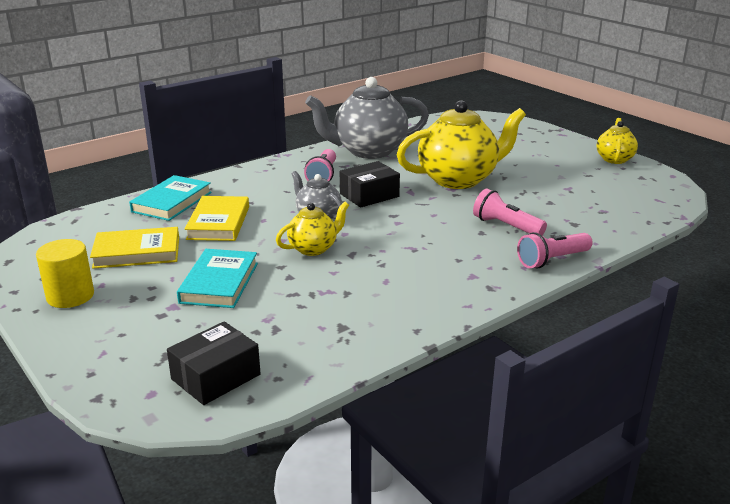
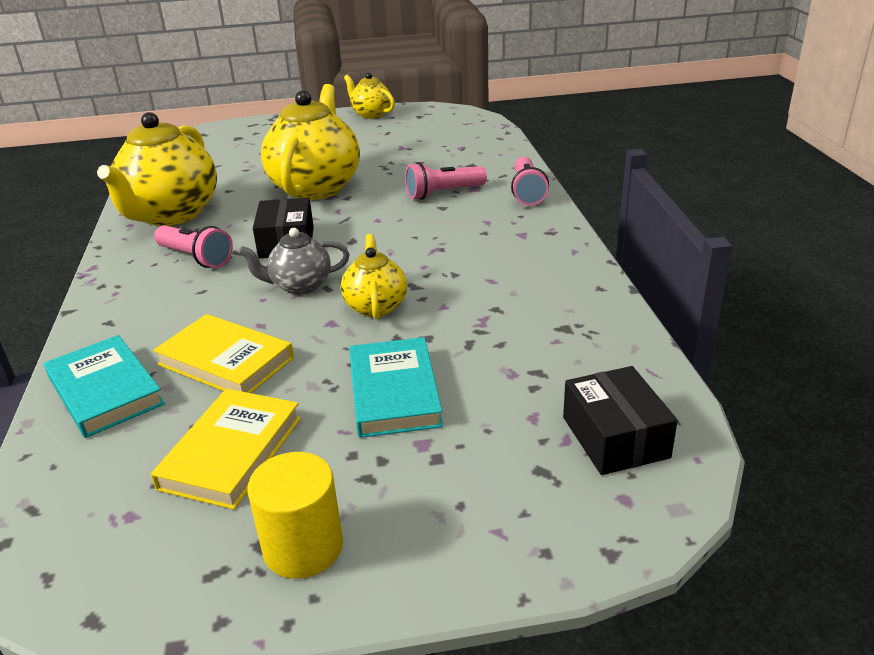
camera: 60 degrees left, 5 degrees up
(219, 283) = (394, 392): turquoise book -> turquoise book turned 45 degrees clockwise
(368, 151) = (171, 215): grey teapot -> yellow teapot

